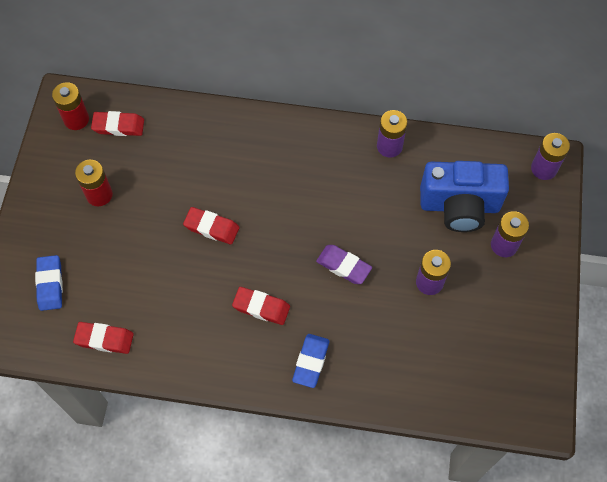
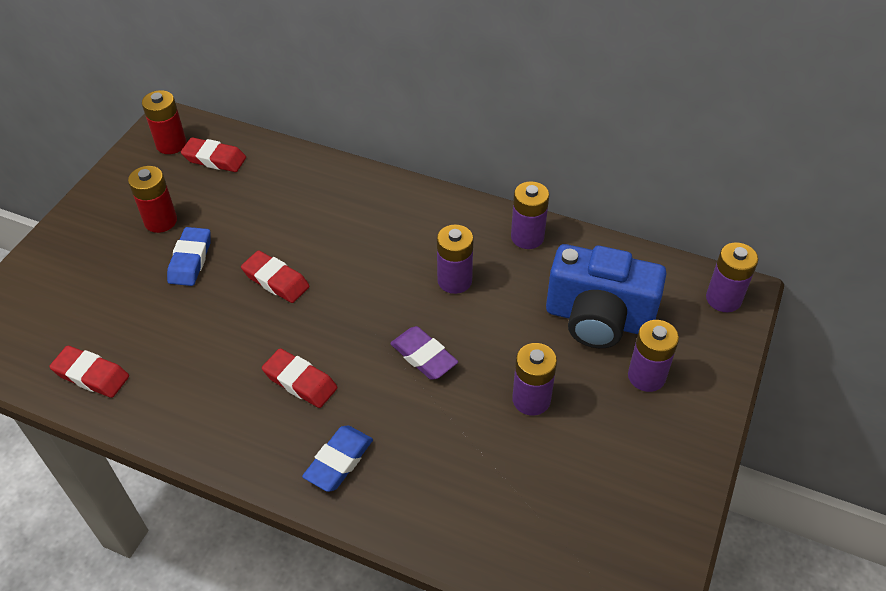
camera: 15 degrees right, 15 degrees down
(50, 284) = (58, 301): blue eraser -> blue eraser (190, 260)
(346, 197) = (454, 281): none -> purple battery

